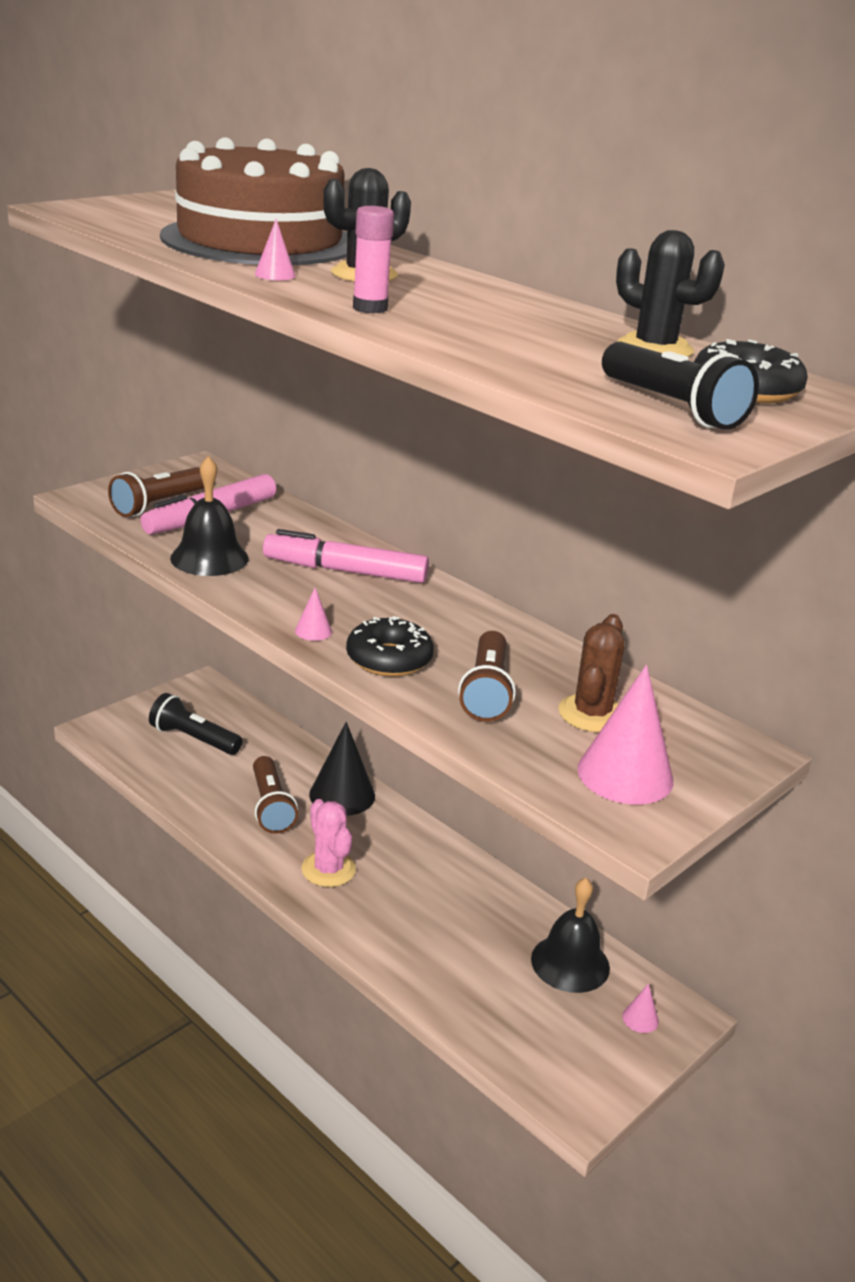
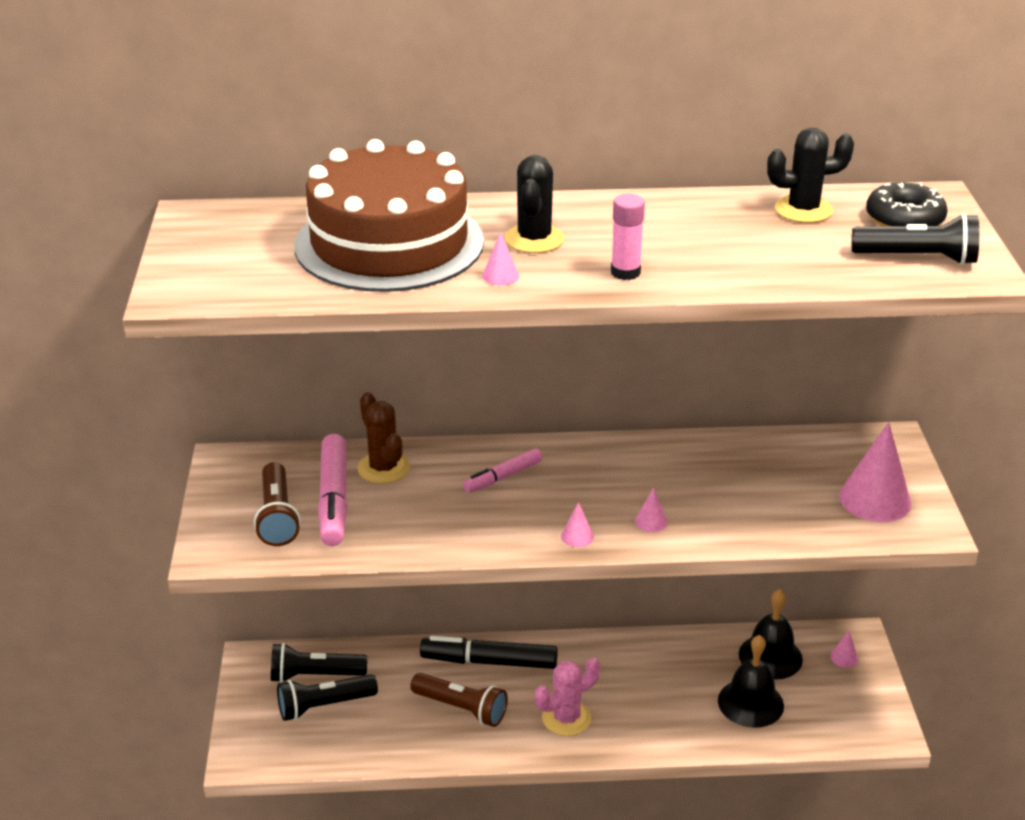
camera: 45 degrees left, 5 degrees up
(209, 558) = (407, 533): black bell -> black bell (750, 703)
(221, 719) = (315, 675): none -> black flashlight
(328, 869) = (566, 718): pink cactus -> pink cactus turned 45 degrees counterclockwise
(342, 795) = (489, 662): black cone -> black marker
(345, 571) = (503, 477): pink marker -> pink marker, size x0.59
(389, 659) = (651, 521): black donut -> pink cone
(486, 691) = (733, 501): brown flashlight -> none
(591, 714) = (799, 474): brown cactus -> brown cactus (383, 468)

